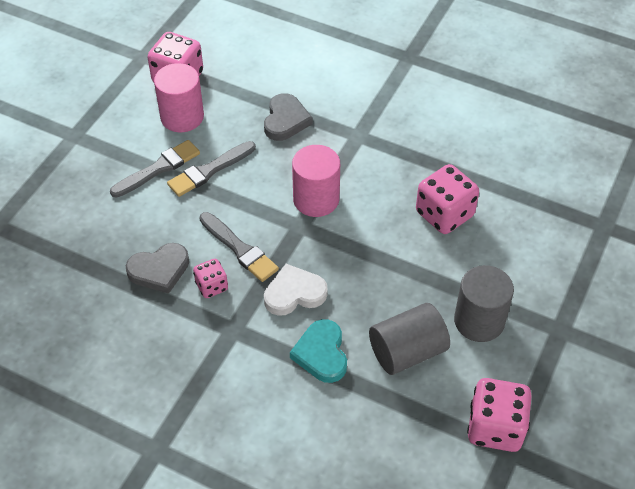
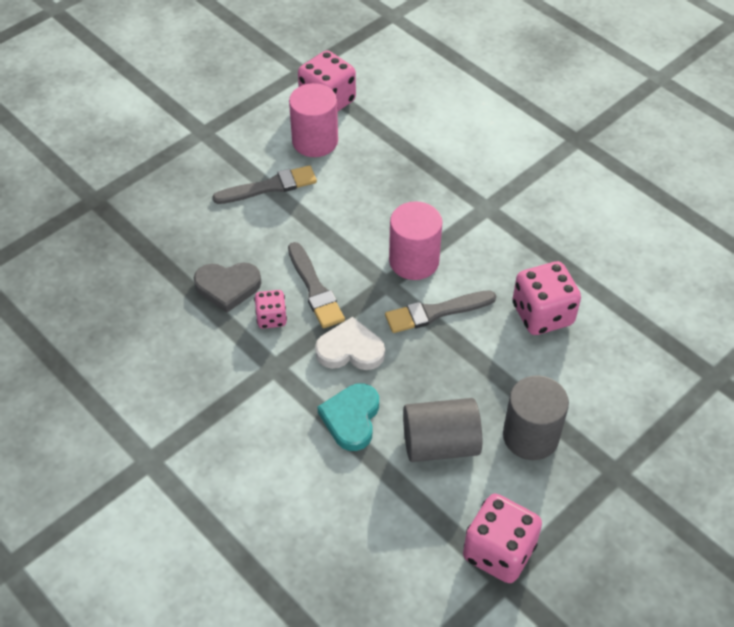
camera: 20 degrees right, 0 degrees up
(209, 170) = (319, 202): grey brush -> grey brush (436, 312)
(285, 120) = (418, 172): grey heart -> none

